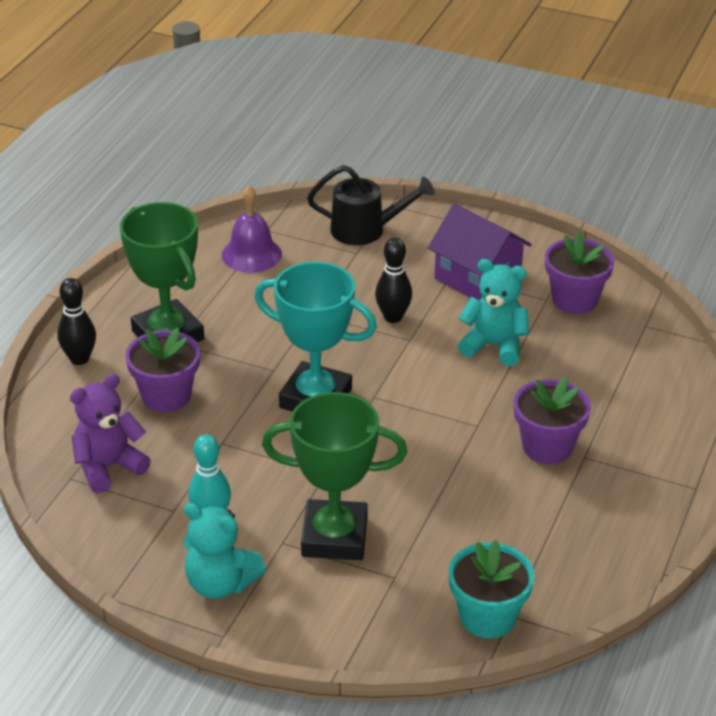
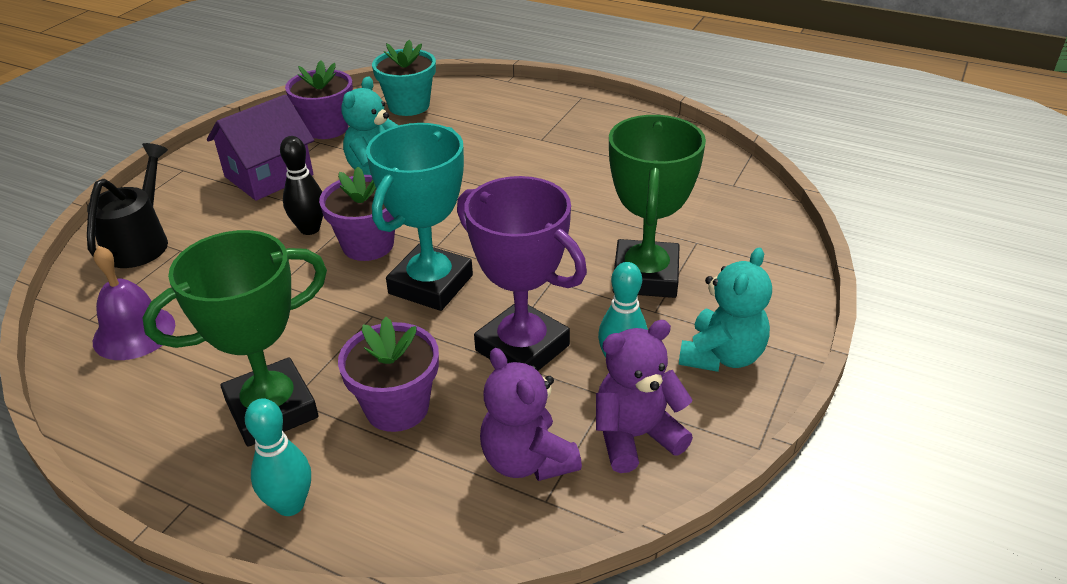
camera: 85 degrees left, 0 degrees up
(79, 359) = (290, 505): black bowling pin -> turquoise bowling pin
(128, 526) = (635, 436): none -> purple teddy bear
(232, 458) = (522, 348): none -> purple trophy
(487, 617) = (737, 196): turquoise flower pot -> turquoise flower pot (409, 106)
(547, 447) = (526, 155): purple flower pot -> purple flower pot (368, 245)

